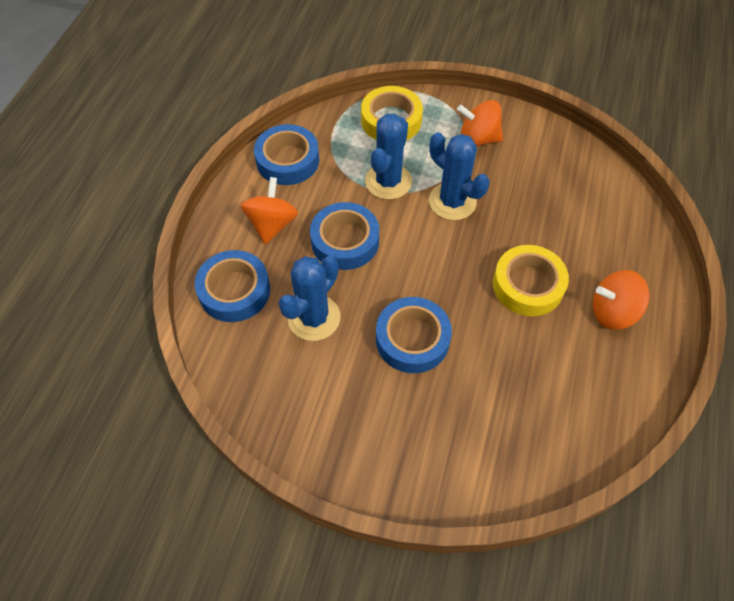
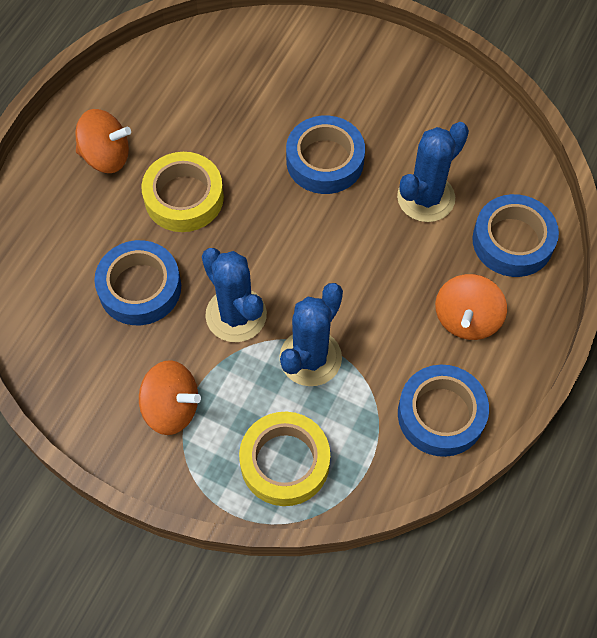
camera: 170 degrees left, 5 degrees up
(345, 241) = (379, 282): blue tape -> blue tape (140, 288)

